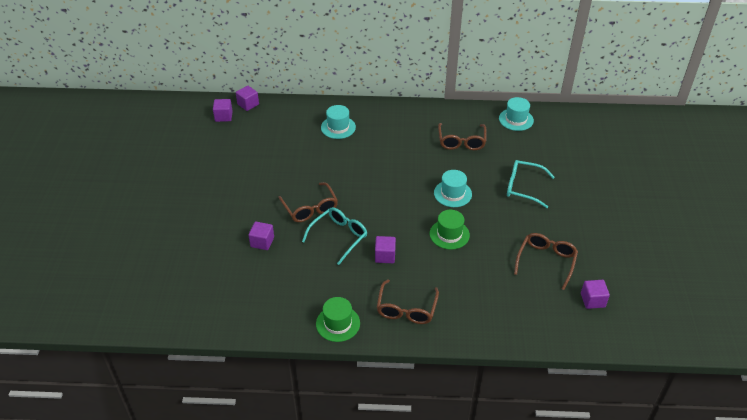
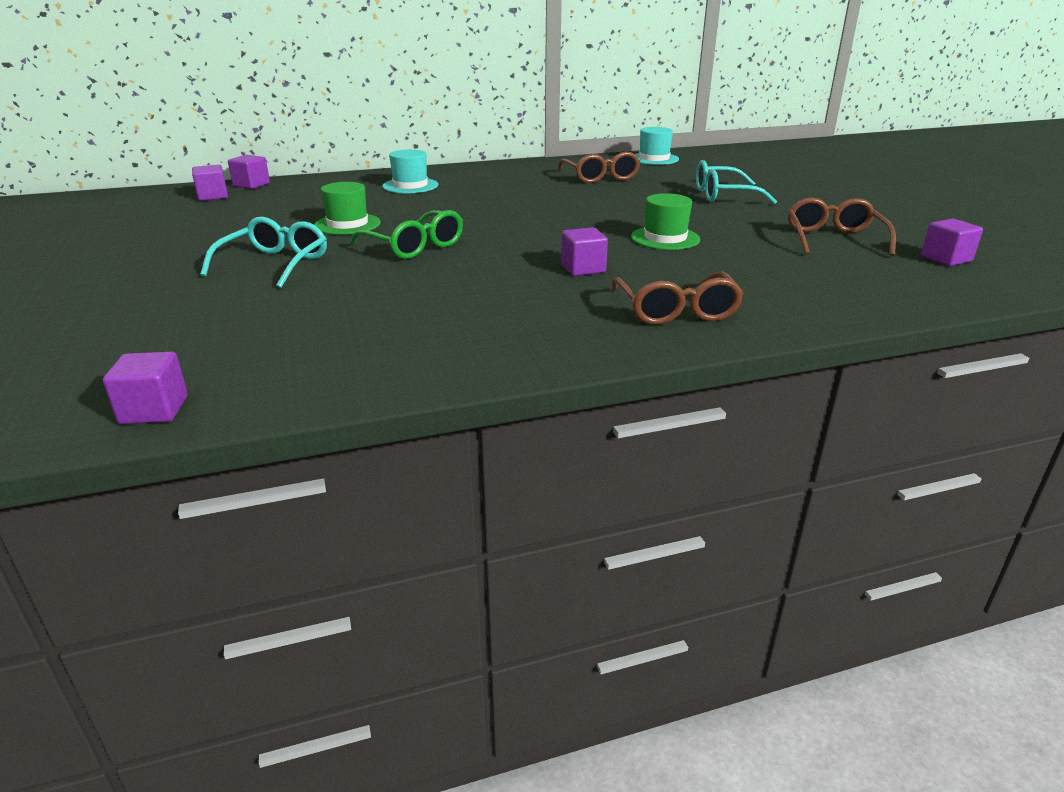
camera: 20 degrees left, 15 degrees down
(262, 242) = (345, 286): purple cube -> purple cube (154, 410)
(310, 208) = (414, 246): brown glasses -> green glasses
(338, 323) = (564, 346): green hat -> green hat (347, 224)
(339, 237) = (487, 263): turquoise glasses -> turquoise glasses (275, 264)
(452, 193) = (631, 210): turquoise hat -> none

